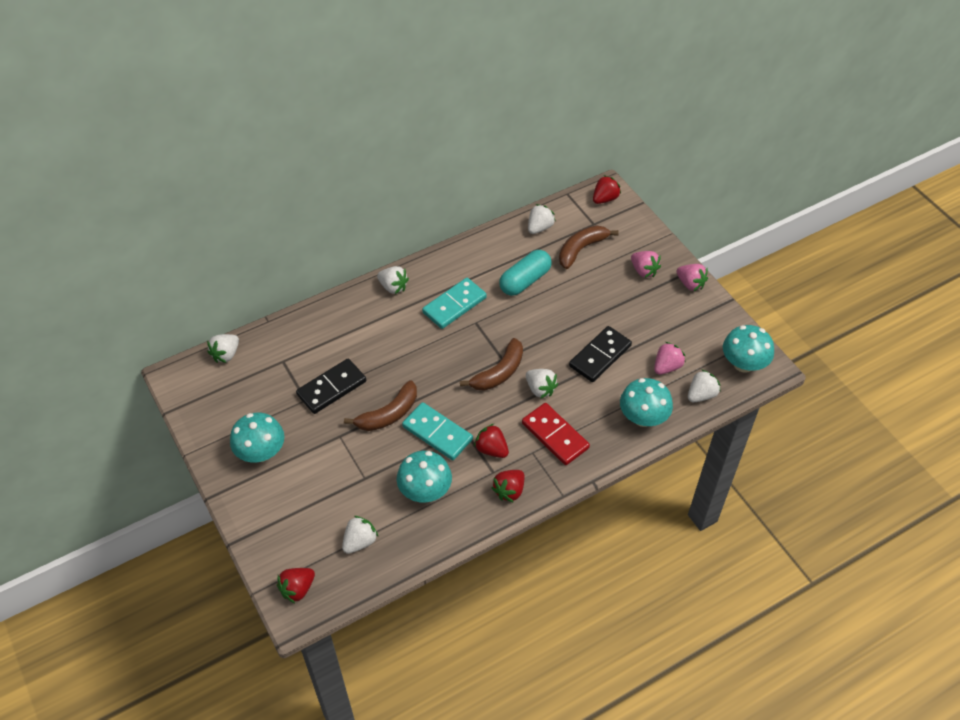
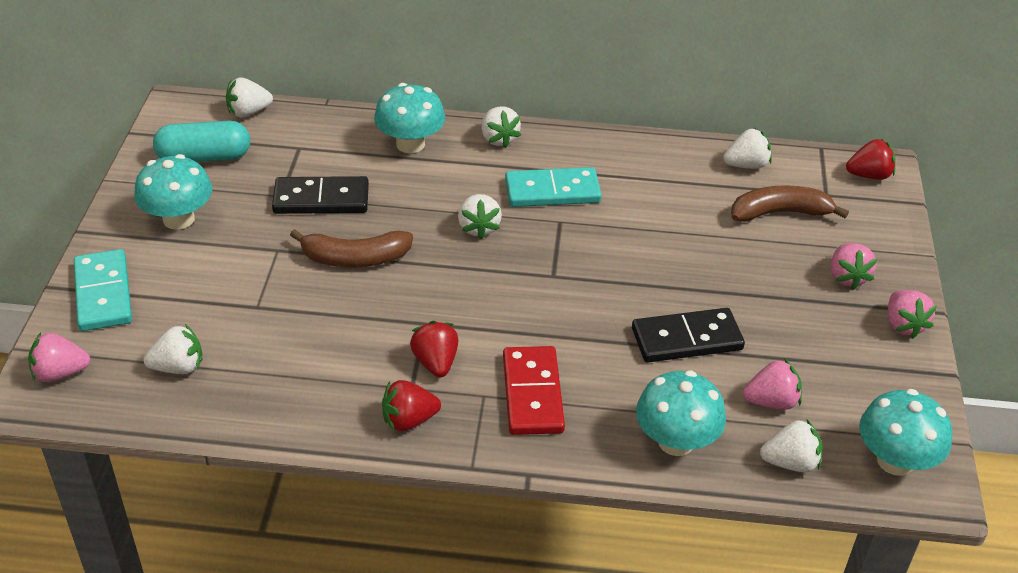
camera: 35 degrees right, 10 degrees down
(297, 589) = (60, 373): red strawberry -> pink strawberry
(425, 491) = (309, 359): turquoise mushroom -> turquoise mushroom (410, 144)
(437, 433) = (390, 308): turquoise domino -> turquoise domino (103, 293)
(499, 372) = (533, 287): brown banana -> none
(525, 280) = (669, 209): turquoise capsule -> turquoise capsule (204, 157)
(540, 389) = (567, 333): white strawberry -> white strawberry (478, 228)

